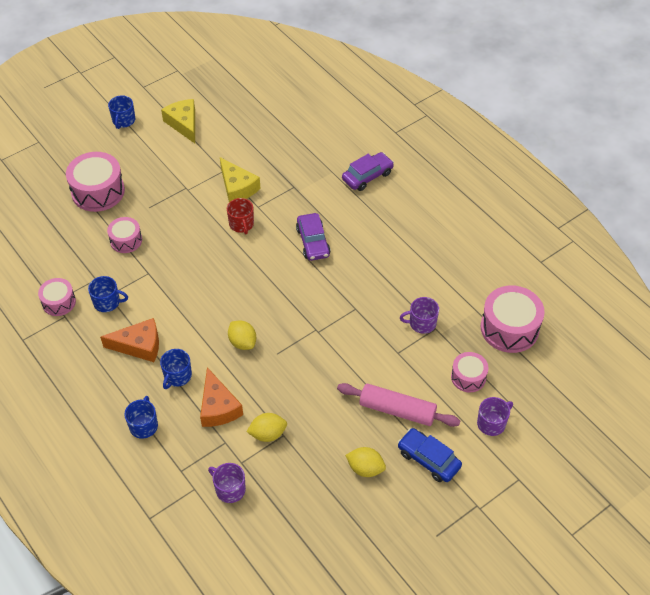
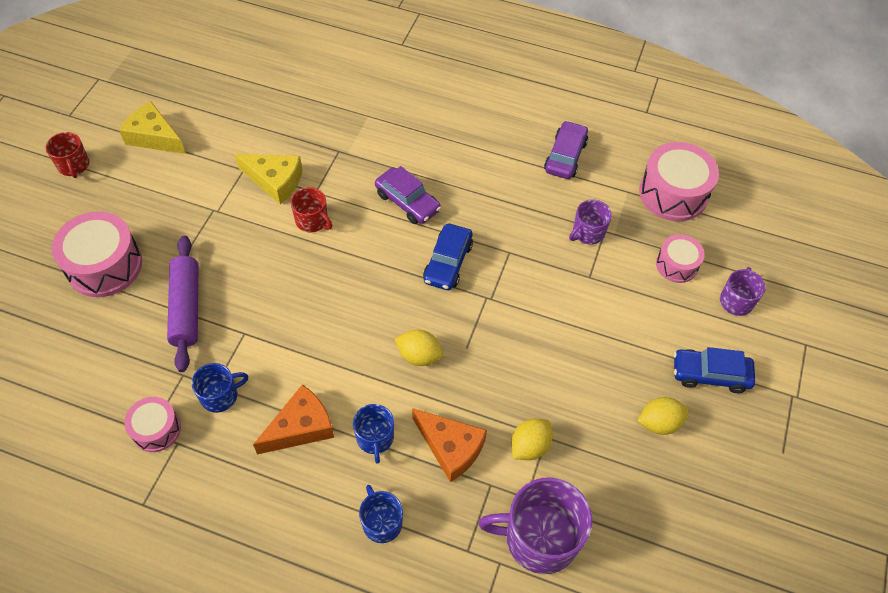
camera: 35 degrees left, 5 degrees up
(123, 120) = (74, 165): blue mug -> red mug
(126, 240) = (186, 308): pink drum -> purple rolling pin
(229, 489) = (539, 537): purple mug -> purple mug, size x1.82
(308, 294) = (448, 263): none -> blue car
(367, 176) = (409, 103): purple car -> purple car (565, 156)
(397, 410) = (638, 339): pink rolling pin -> none

